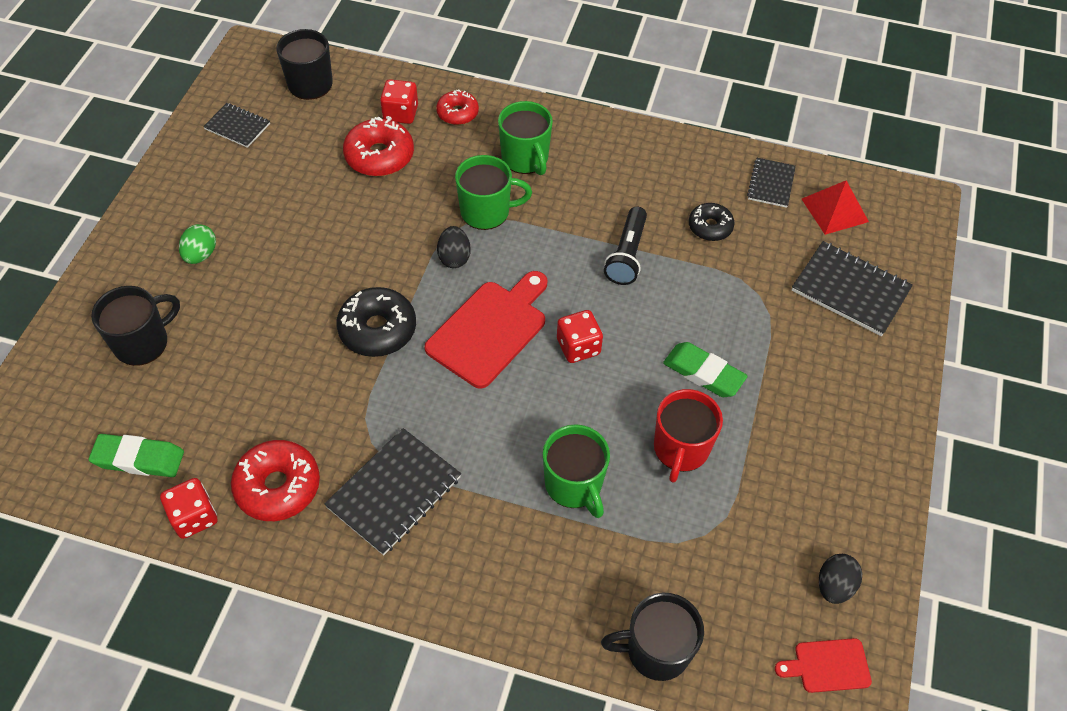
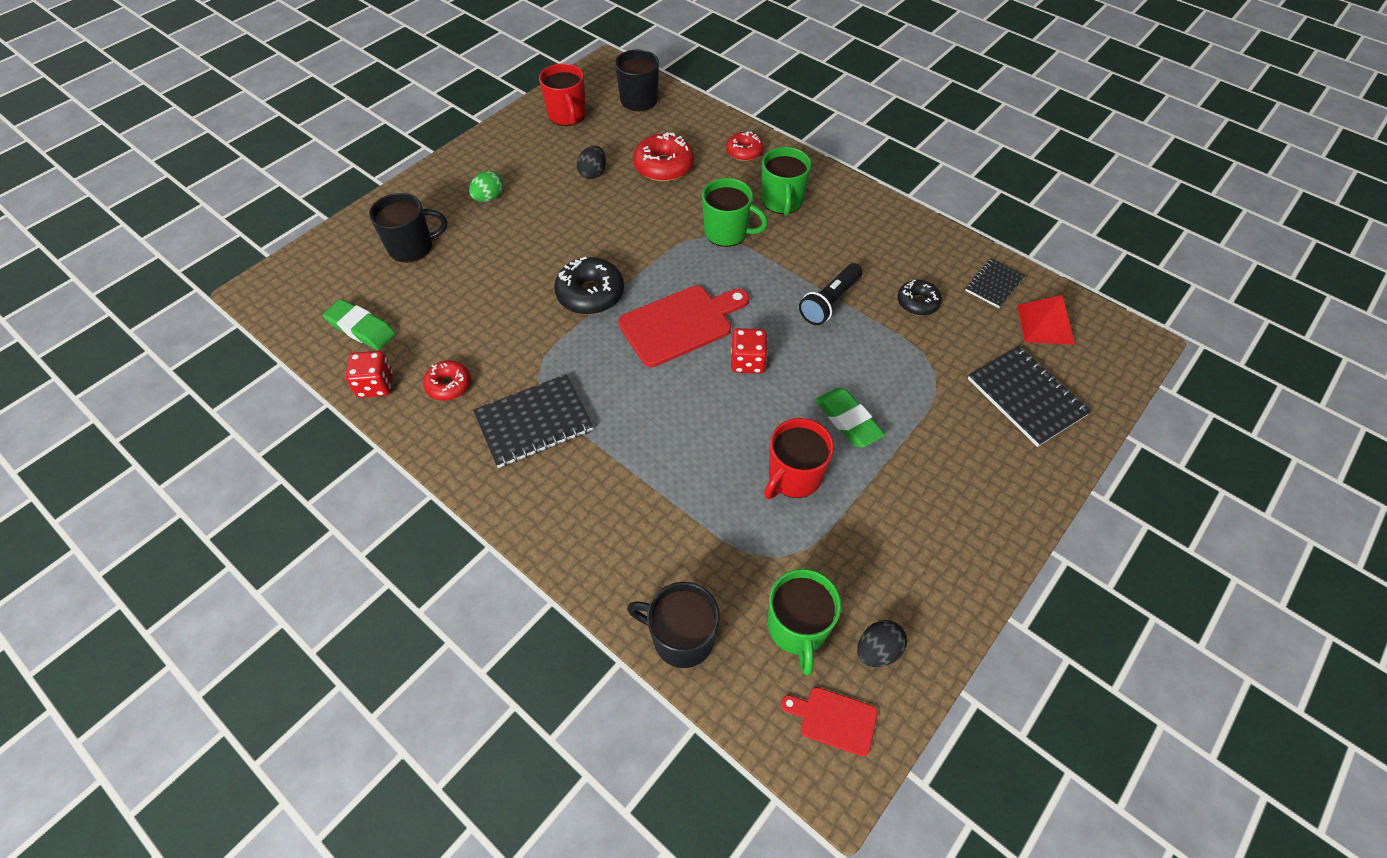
camera: 25 degrees right, 0 degrees up
(237, 126) = (567, 115): black notebook -> red mug
(278, 486) = (448, 385): red donut -> red donut, size x0.62
(400, 113) = (698, 140): red dice -> none
(454, 257) = (681, 259): black egg -> black egg (593, 173)
(574, 484) = (684, 471): green mug -> green mug (797, 628)

